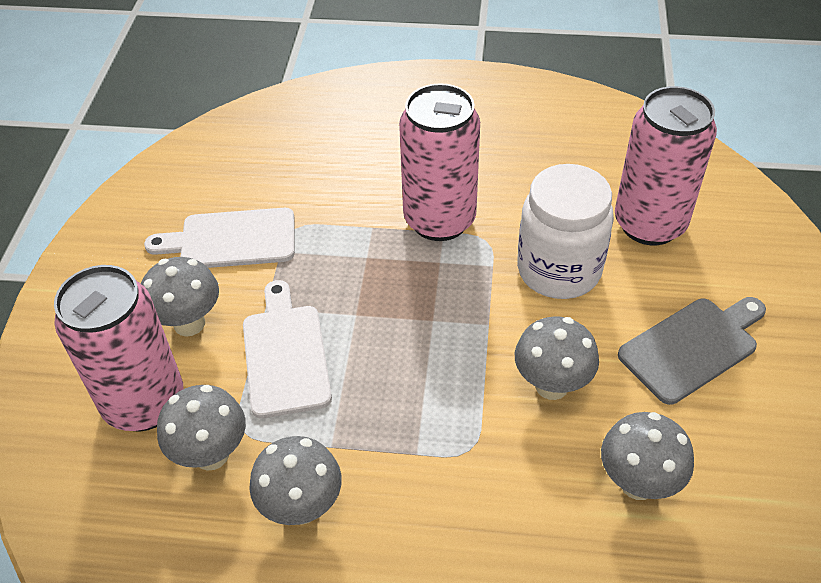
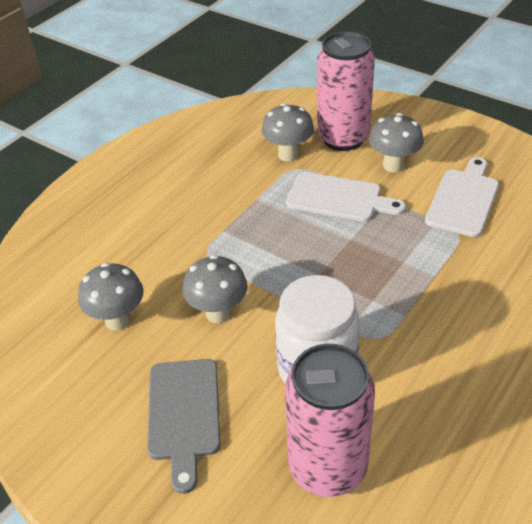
camera: 120 degrees right, 5 degrees down
(302, 507) = (228, 177): grey mushroom -> none
(439, 220) = (420, 318): pink can -> none

